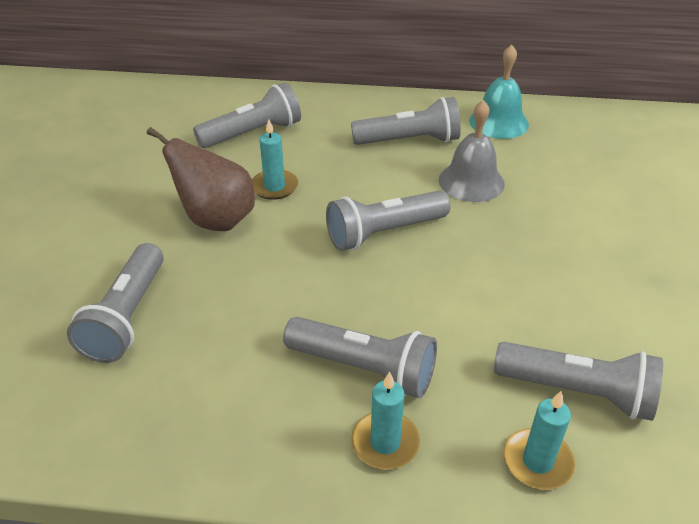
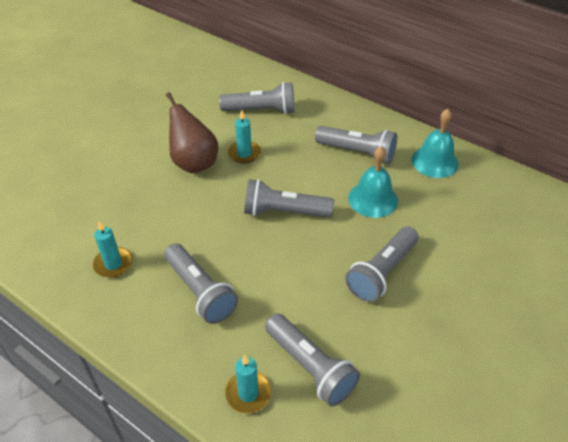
camera: 30 degrees right, 5 degrees up
(127, 317) = (105, 204): grey flashlight -> grey flashlight (382, 273)
(385, 443) = (176, 339): turquoise candle -> turquoise candle (113, 264)
(471, 181) = (373, 199): grey bell -> turquoise bell

